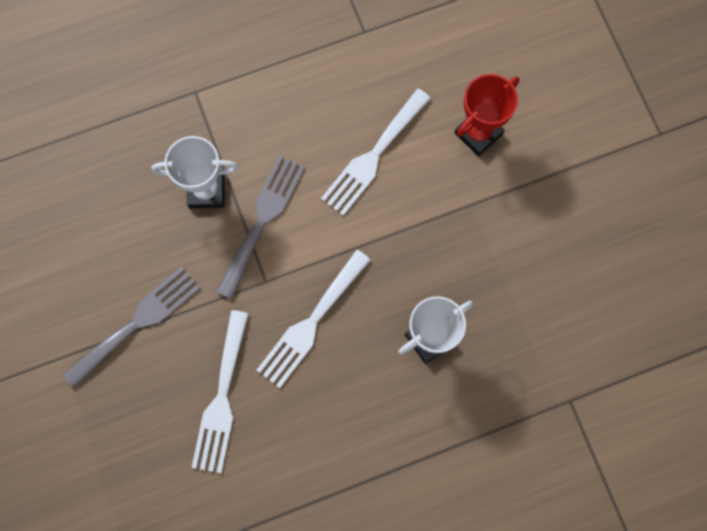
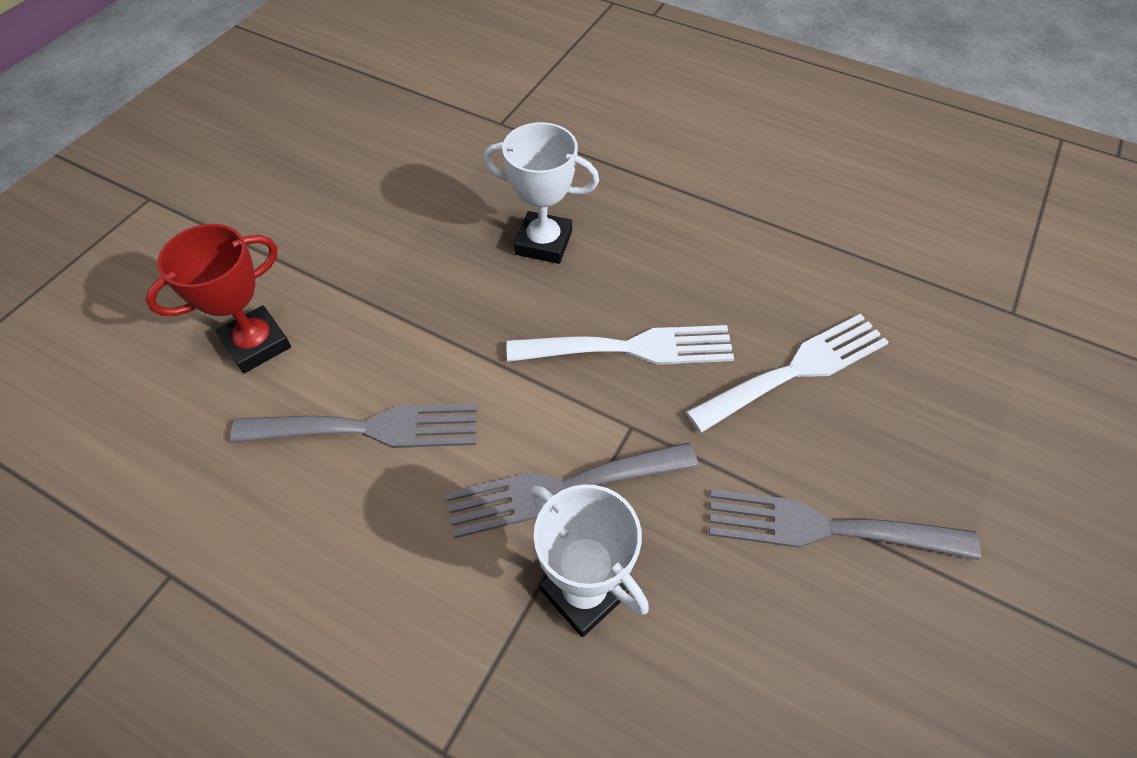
camera: 130 degrees left, 20 degrees down
(373, 156) = (370, 428): white fork -> grey fork
(478, 133) = (257, 344): red trophy -> red trophy turned 45 degrees counterclockwise

